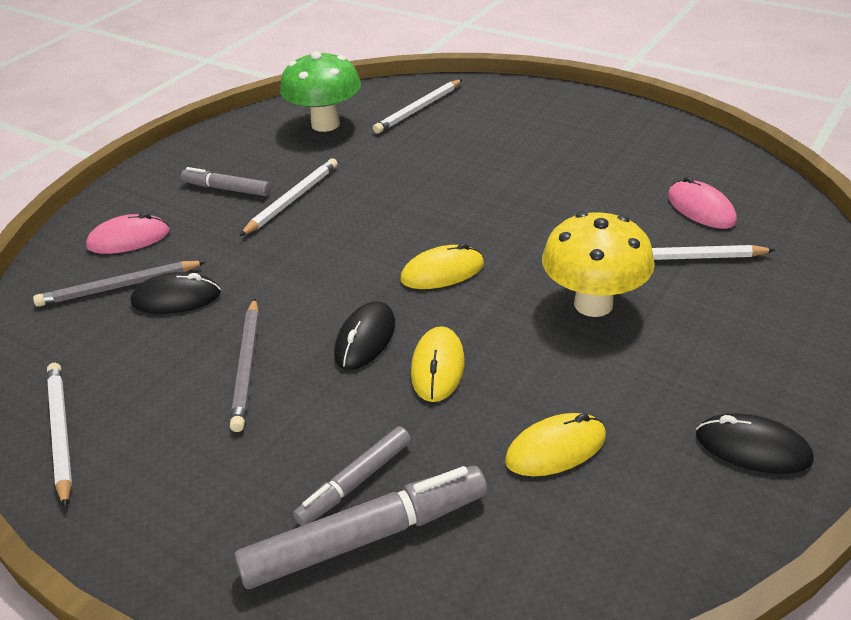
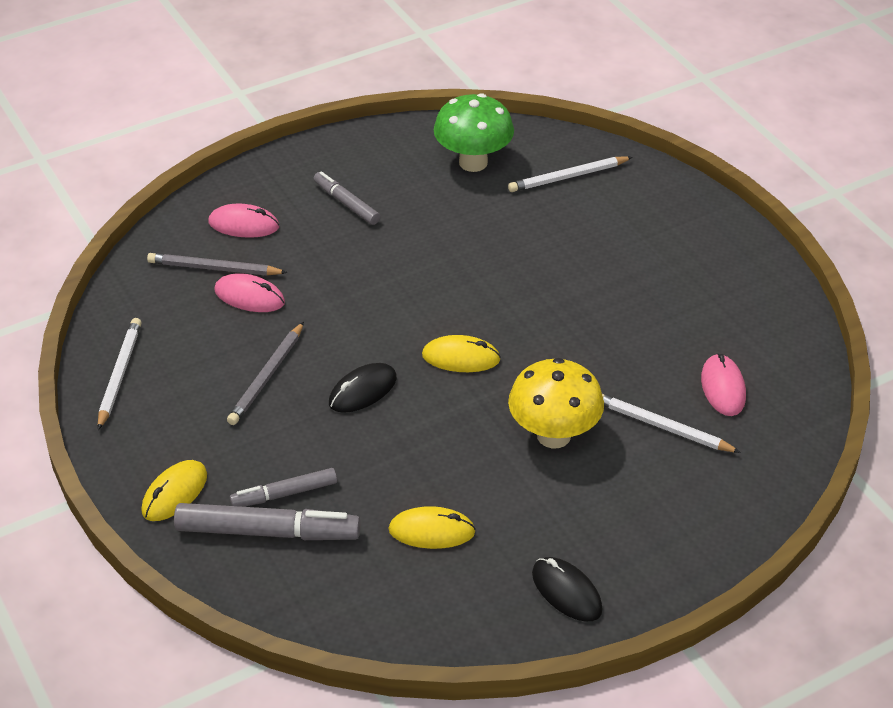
camera: 25 degrees right, 5 degrees up
(176, 298) = (249, 297): black mouse -> pink mouse
(292, 200) = (391, 237): white pencil -> none
(437, 367) = (398, 436): yellow mouse -> yellow mouse (174, 493)

